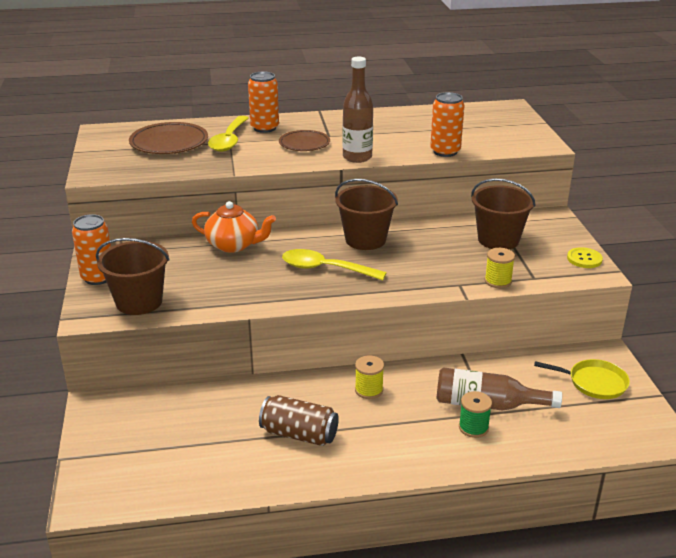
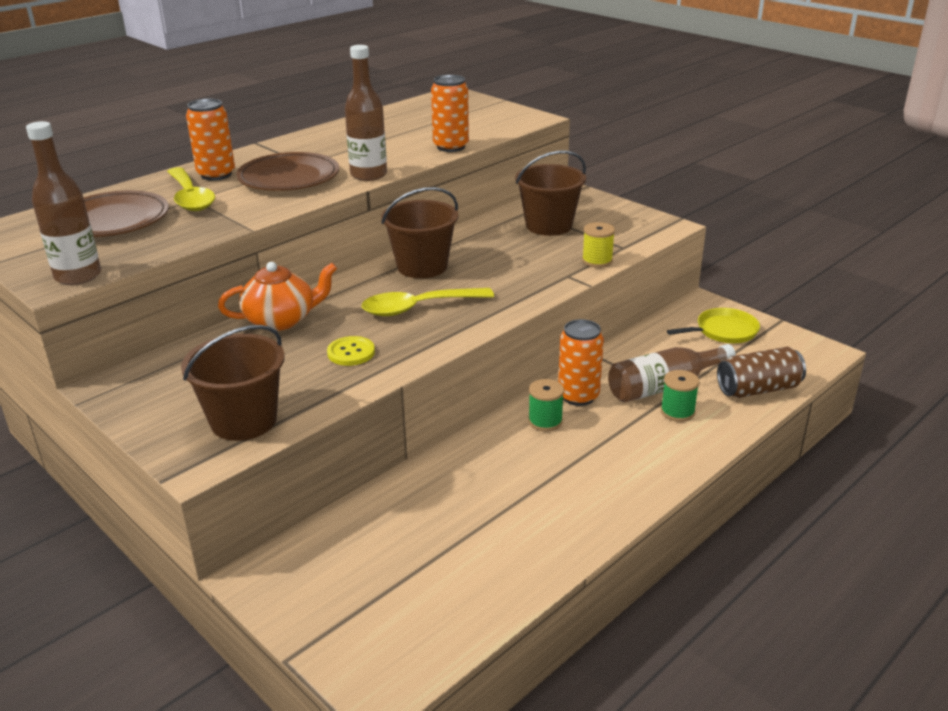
camera: 35 degrees left, 0 degrees up
(98, 277) = (149, 415): orange can -> orange can (578, 396)
(108, 174) = (78, 276): none -> brown bottle
(299, 434) = (530, 494): brown can -> brown can (758, 389)
(304, 144) = (289, 178): brown plate -> brown plate, size x1.52
(369, 390) = (545, 421): yellow spool -> green spool
(584, 259) = (642, 218): yellow button -> yellow button (351, 352)

